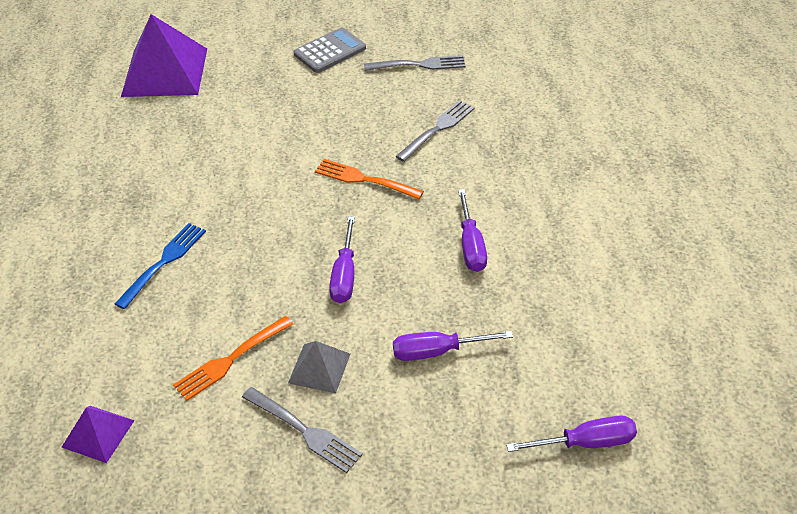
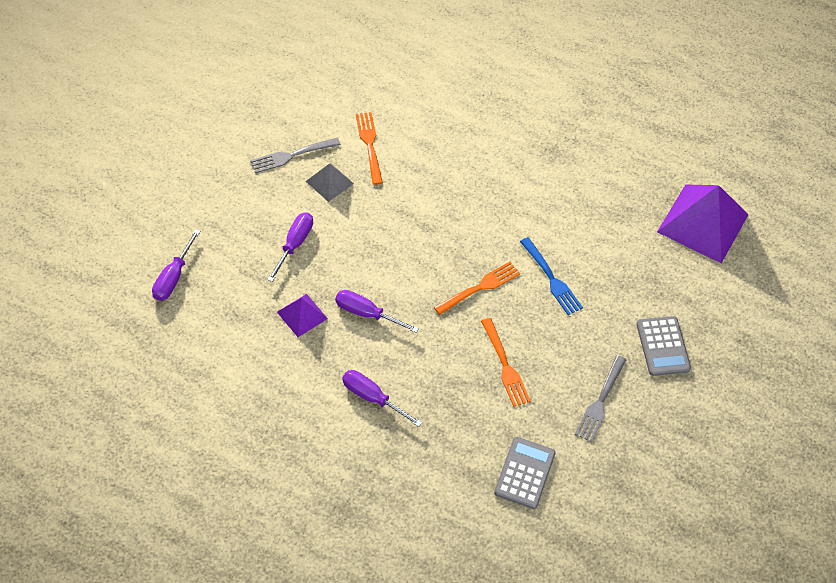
camera: 115 degrees right, 10 degrees up
(98, 433) = (363, 71): purple pyramid -> purple pyramid (302, 315)
(163, 263) = (477, 144): blue fork -> blue fork (551, 278)
(344, 276) = (393, 230): purple screwdriver -> purple screwdriver (371, 397)
(437, 129) = (504, 365): grey fork -> orange fork
(529, 79) = (524, 473): none -> grey calculator

